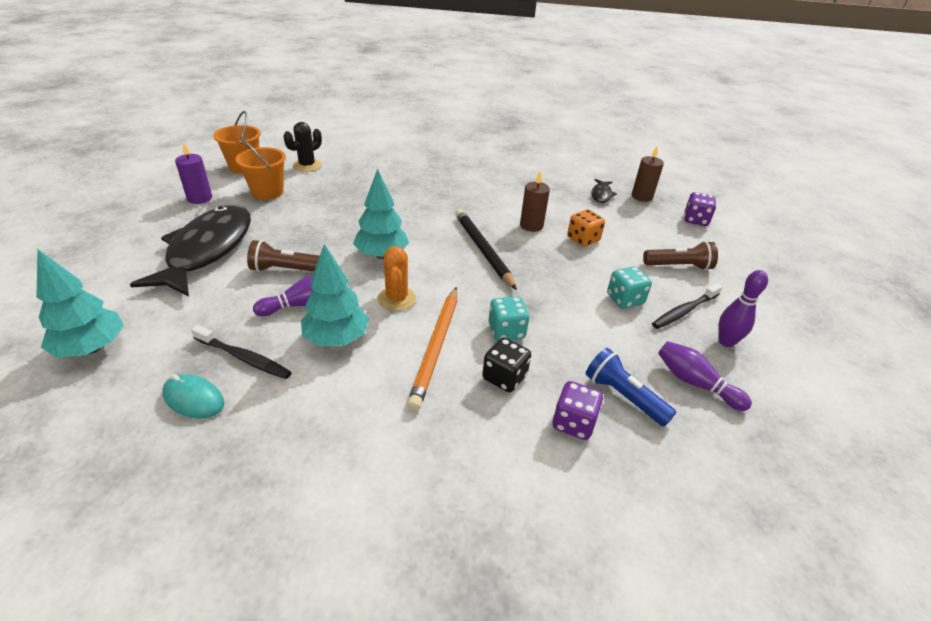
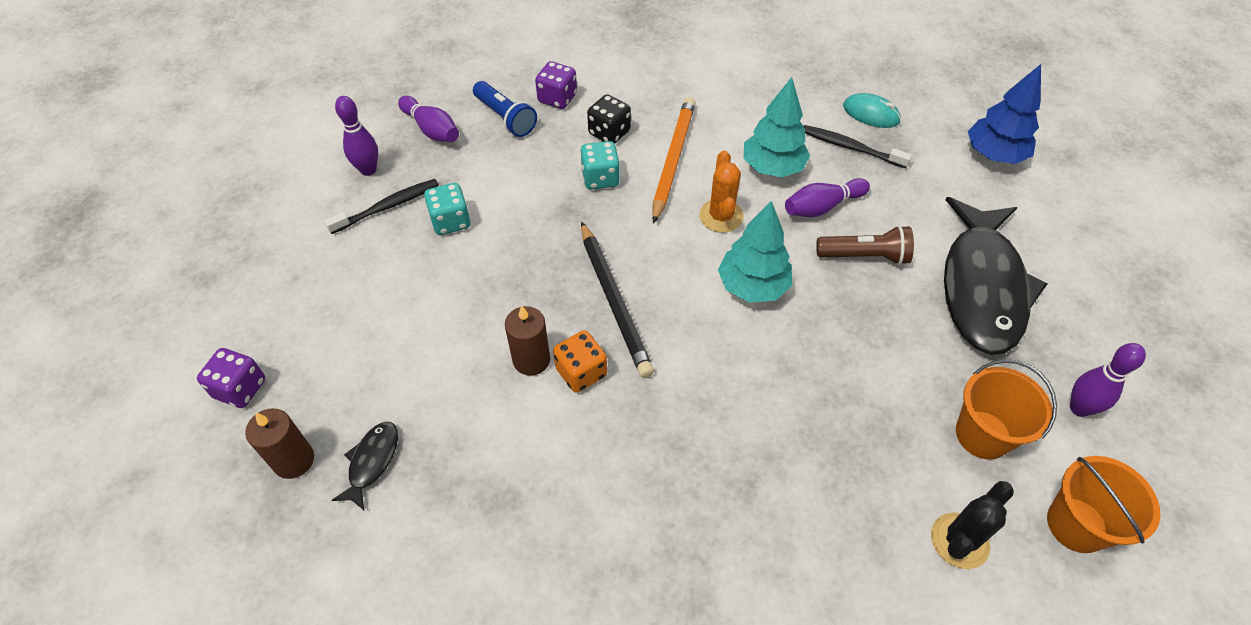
camera: 175 degrees left, 15 degrees up
(91, 348) = (994, 155): turquoise tree -> blue tree
(200, 198) = (1079, 408): purple candle -> purple bowling pin
(583, 239) = (459, 329): orange dice -> orange dice (581, 372)
(679, 266) = (345, 278): brown flashlight -> none

